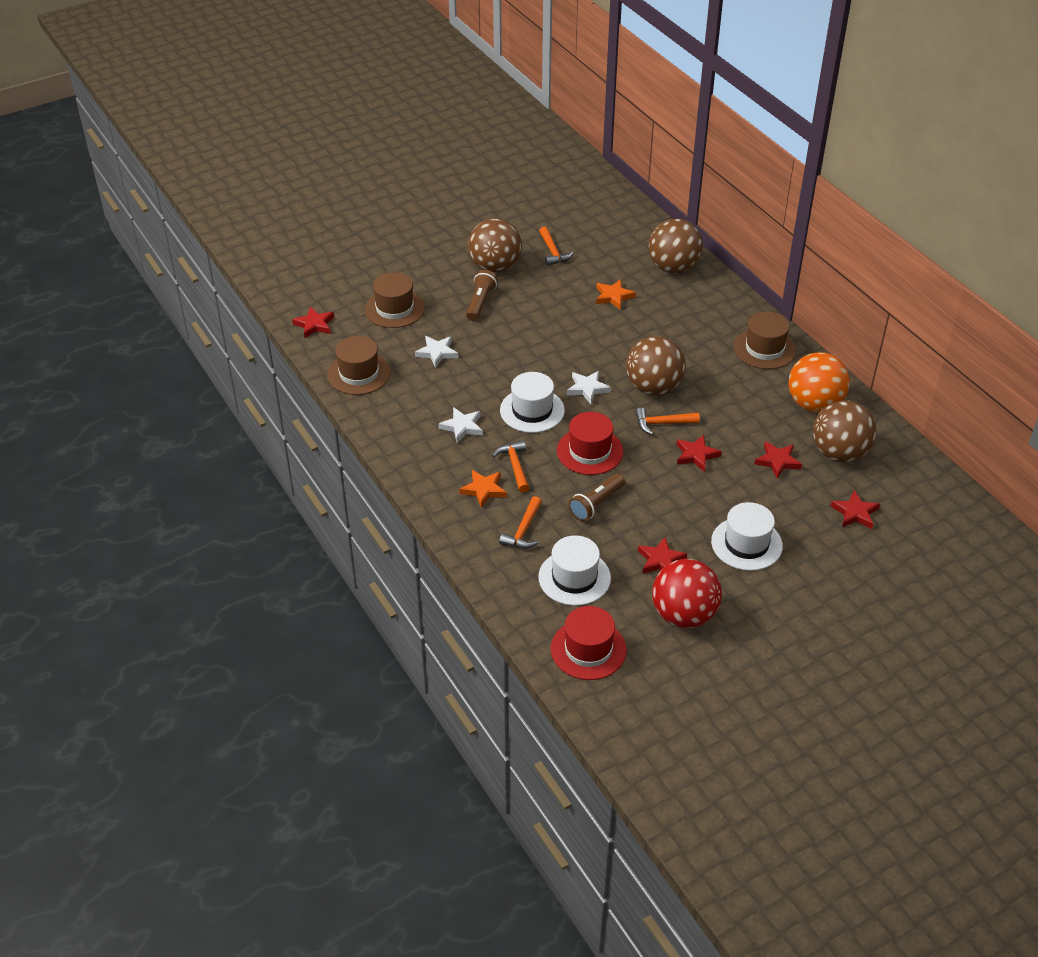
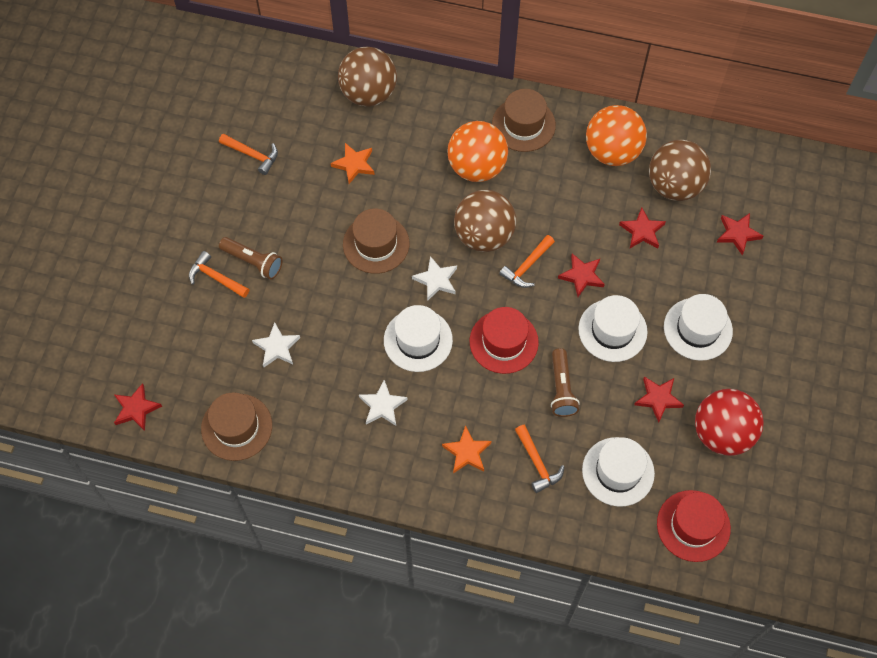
camera: 45 degrees left, 20 degrees up
(394, 309) = (187, 331): brown hat -> brown hat (376, 244)
(480, 302) = (253, 262): brown flashlight -> brown flashlight turned 150 degrees clockwise
(495, 267) = (222, 212): brown ball -> none
(515, 466) = (464, 407): orange hammer -> orange hammer (216, 278)
(678, 499) = (612, 330): none -> white hat
(698, 350) = (477, 167): none -> orange ball

